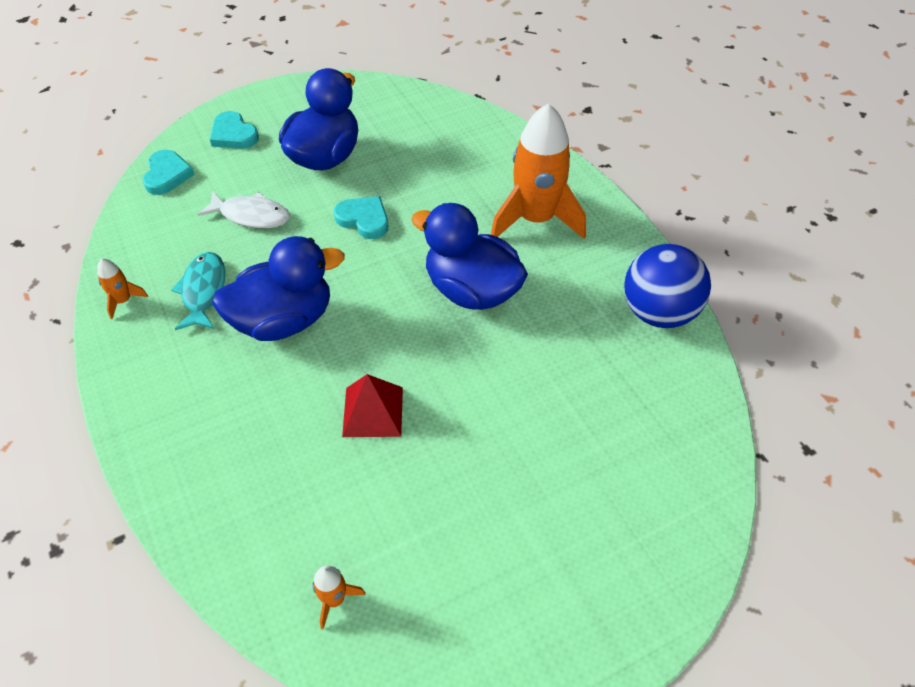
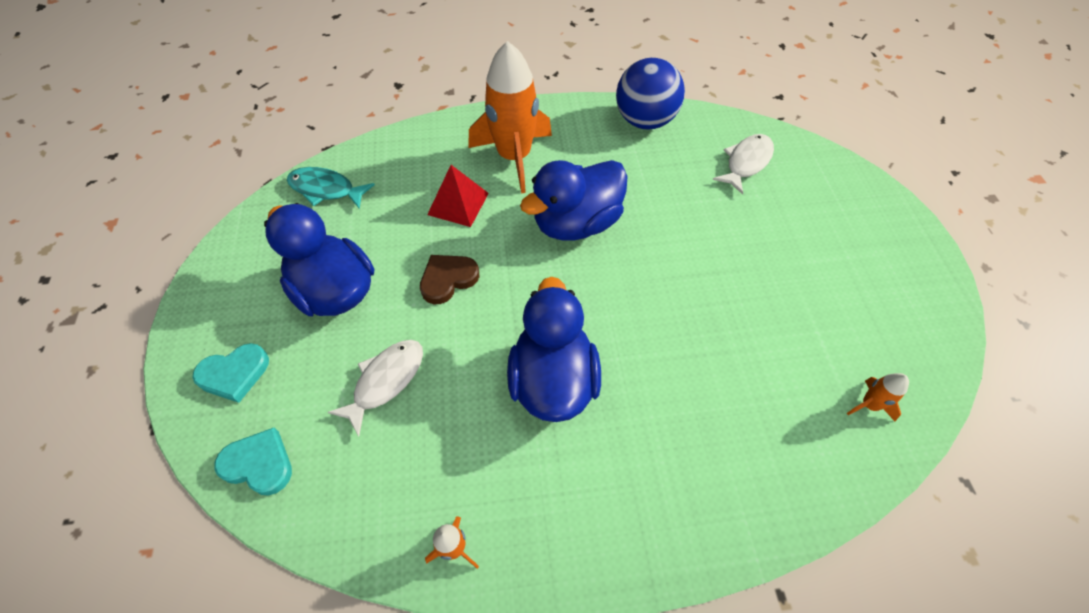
camera: 70 degrees left, 5 degrees up
(203, 291) = (478, 452): turquoise fish -> turquoise fish (326, 189)
(364, 219) = (448, 279): turquoise heart -> brown heart
(373, 411) = (687, 331): red pyramid -> red pyramid (458, 204)
(647, 426) = (746, 162): none -> white fish

